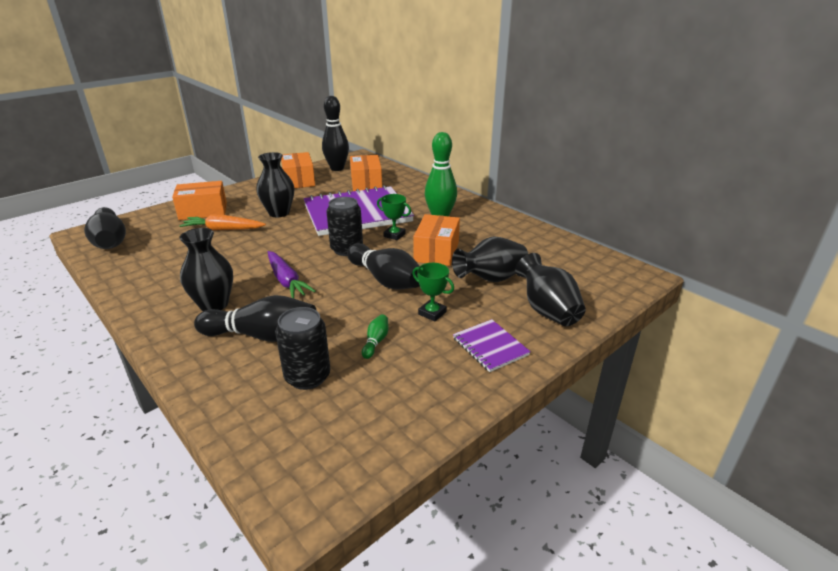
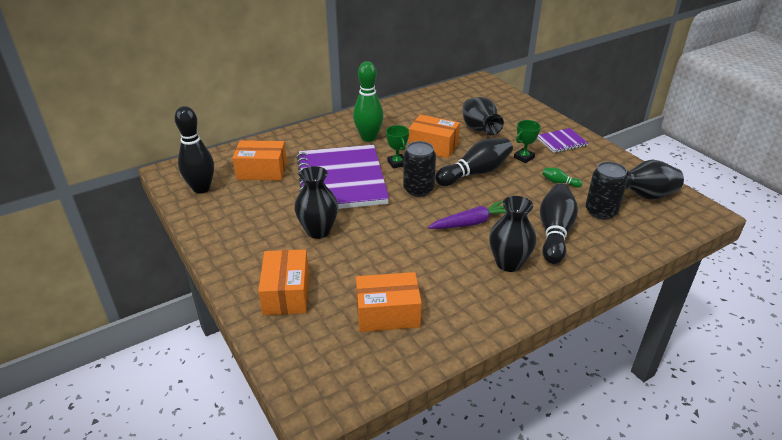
camera: 80 degrees left, 5 degrees up
(110, 241) = (349, 371): black bowling pin -> none
(223, 229) = (348, 270): orange carrot -> none
(299, 180) = (224, 218): orange box -> orange box (388, 313)
(394, 235) = (397, 163): green trophy -> green trophy turned 60 degrees counterclockwise
(547, 310) = (521, 117): black vase -> black vase (645, 196)

